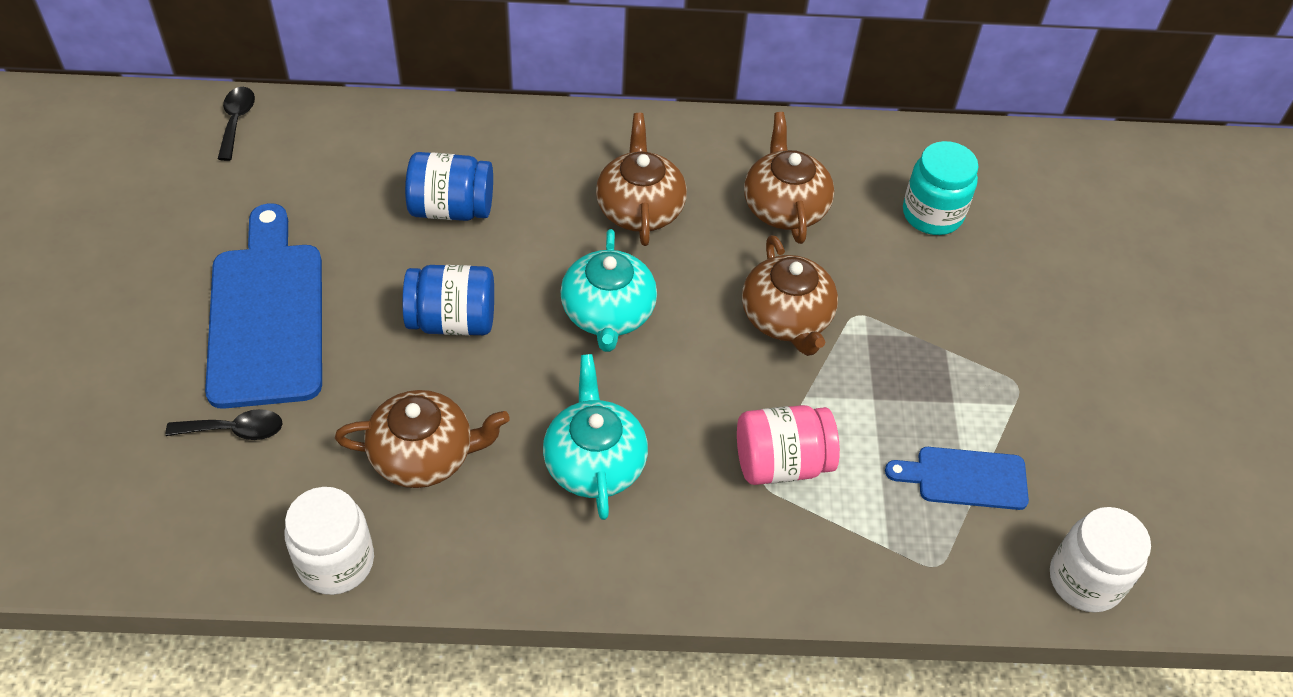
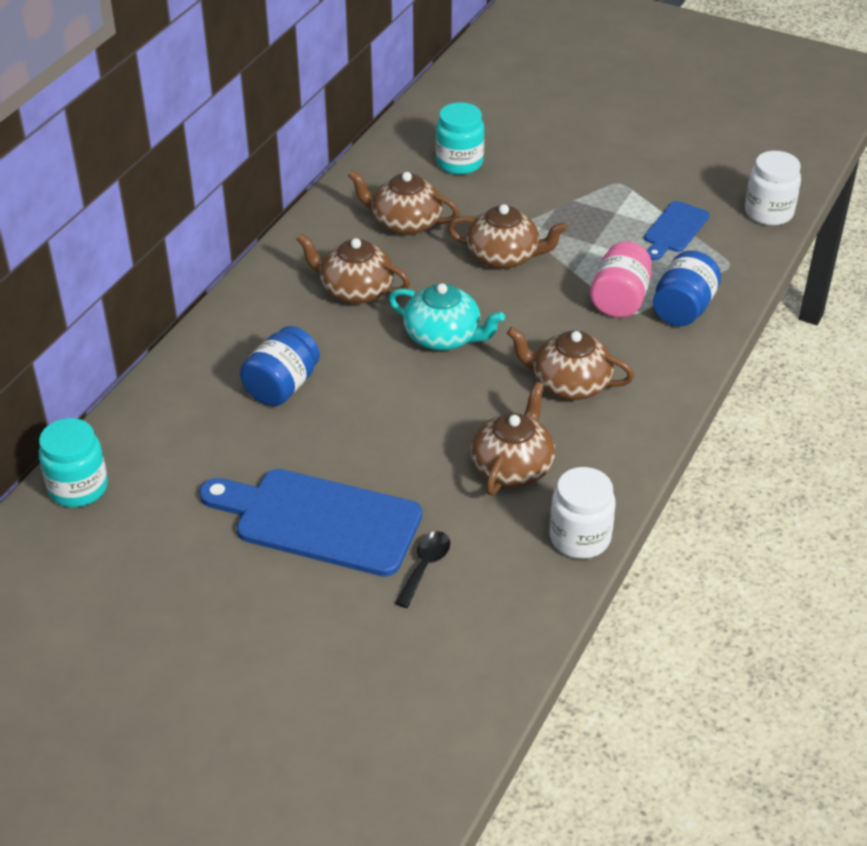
camera: 60 degrees left, 10 degrees down
(236, 121) = (78, 488): black spoon -> turquoise jar
(452, 320) = (396, 417): blue jar -> blue jar (683, 309)
(594, 462) = (569, 384): turquoise teapot -> brown teapot

